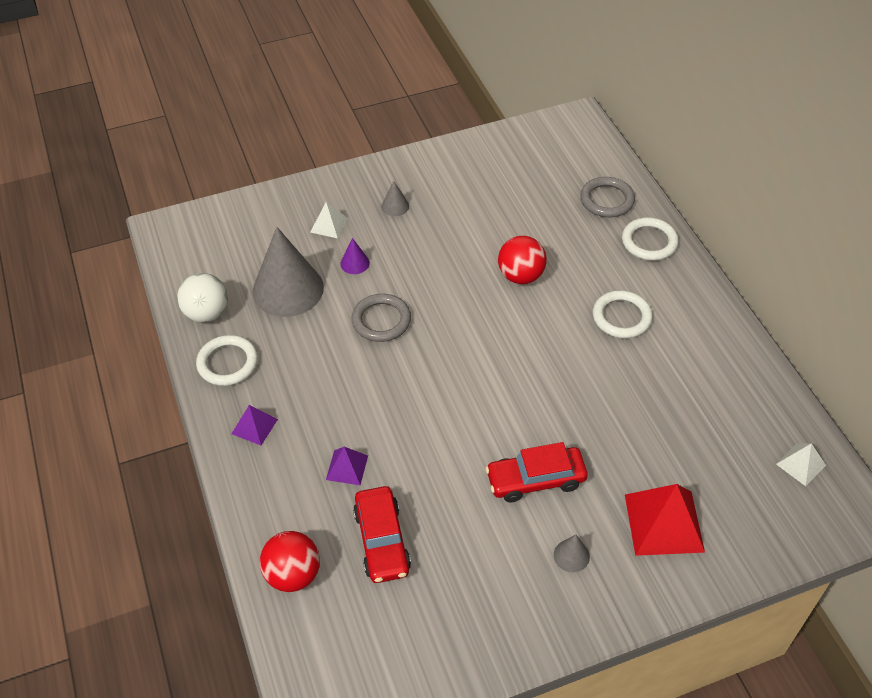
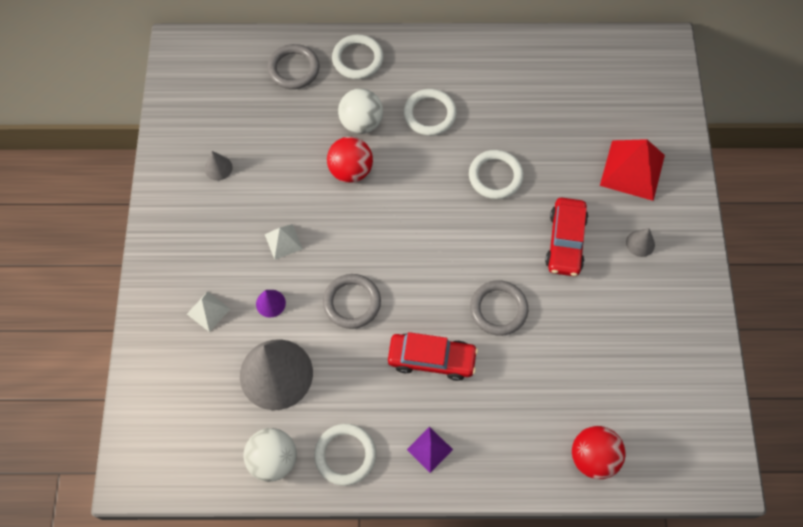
camera: 70 degrees left, 15 degrees up
(347, 467) = (502, 382): purple pyramid -> none
(382, 541) = (583, 377): red car -> red car (431, 359)
(395, 206) = (213, 243): grey cone -> grey cone (218, 168)
(427, 440) = (498, 309): none -> grey ring
(578, 267) = (361, 123): none -> white ball
(580, 394) = (495, 176): none -> white ring
(800, 464) = (613, 61): white pyramid -> white pyramid (283, 241)

